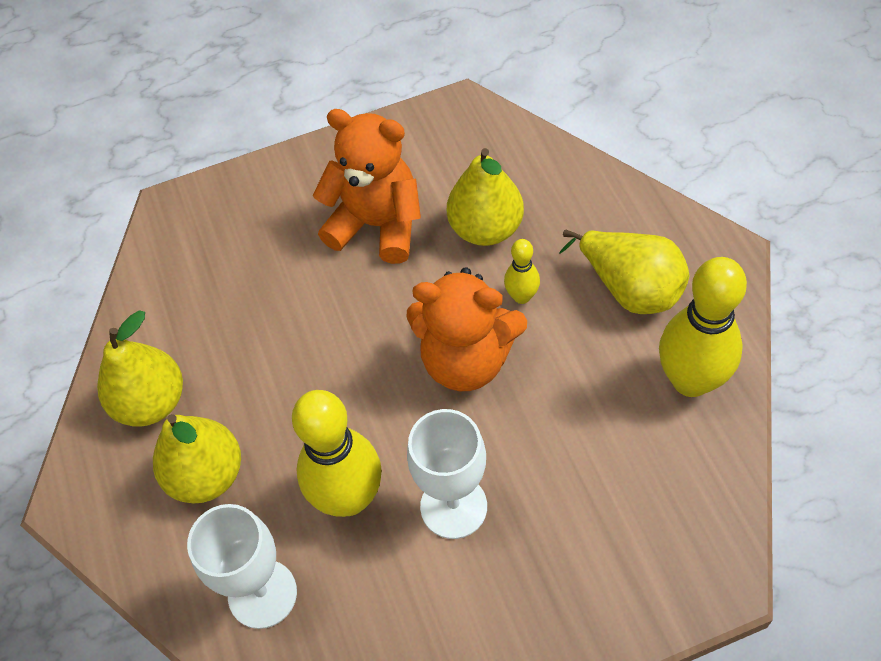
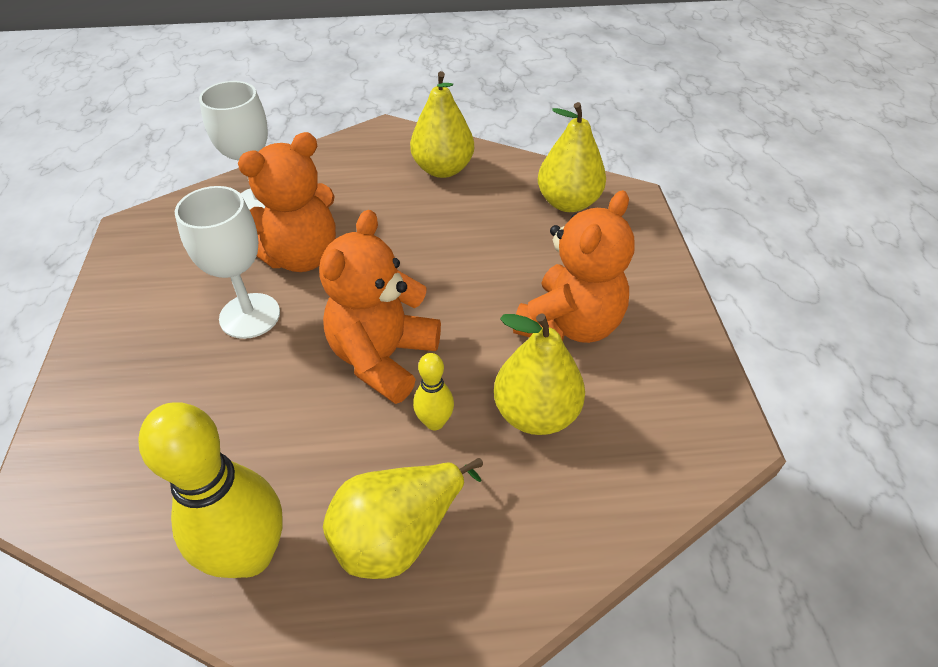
camera: 100 degrees right, 10 degrees down
(206, 475) = (367, 188): yellow pear -> yellow pear (568, 202)
(348, 498) = (300, 256): yellow bowling pin -> orange teddy bear

